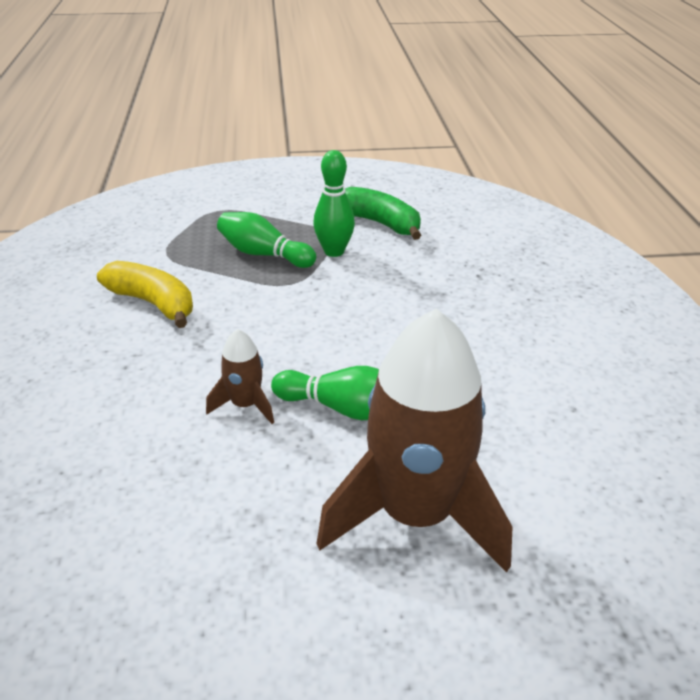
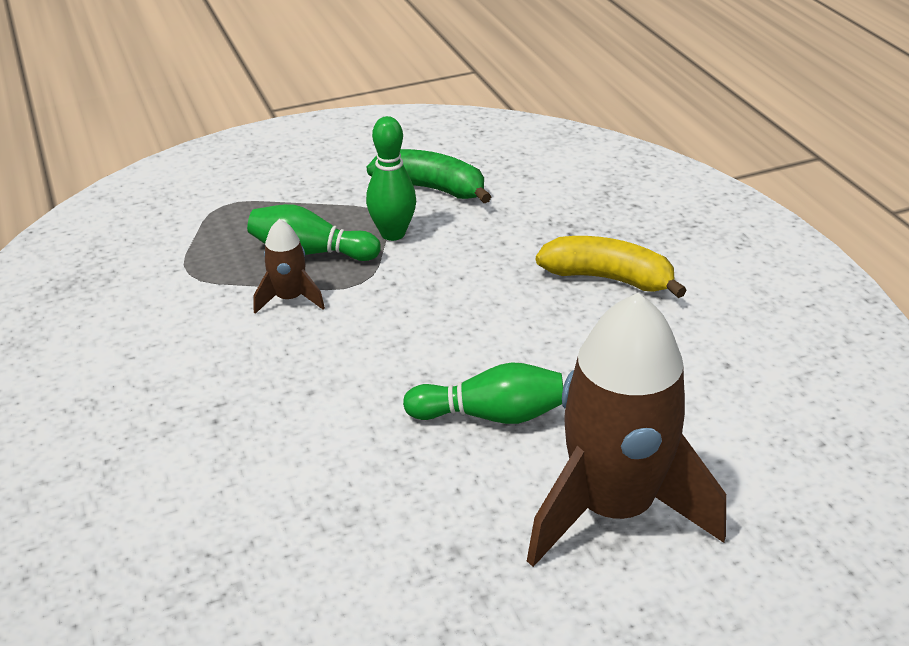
camera: 15 degrees left, 0 degrees up
(153, 303) = (207, 338): yellow banana -> yellow banana (608, 278)
(245, 405) = (379, 434): brown rocket -> brown rocket (289, 298)

